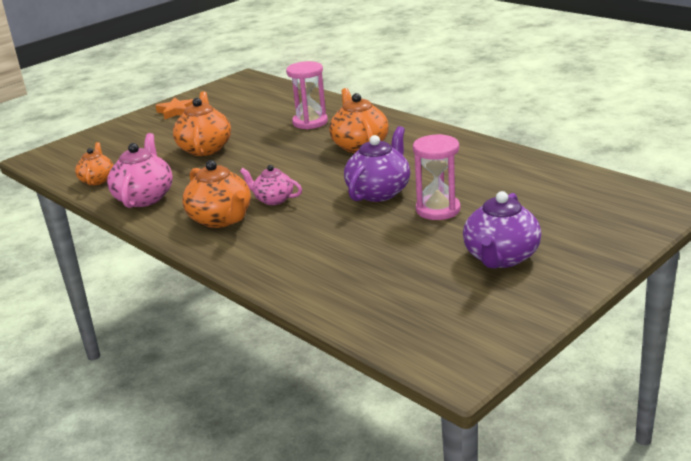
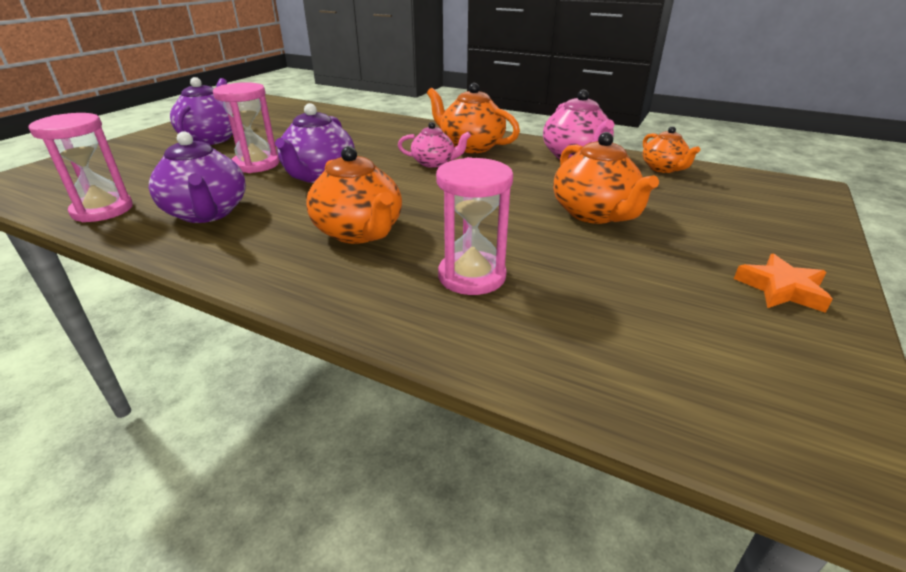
camera: 160 degrees right, 5 degrees up
(463, 164) = (207, 213): none -> purple teapot
(544, 170) = (102, 210): none -> pink hourglass

